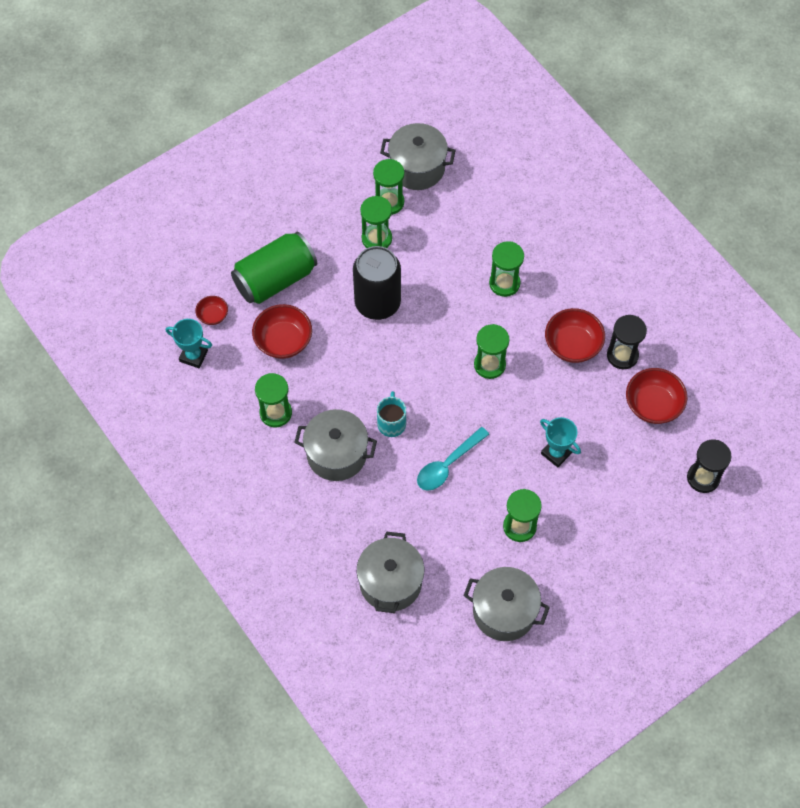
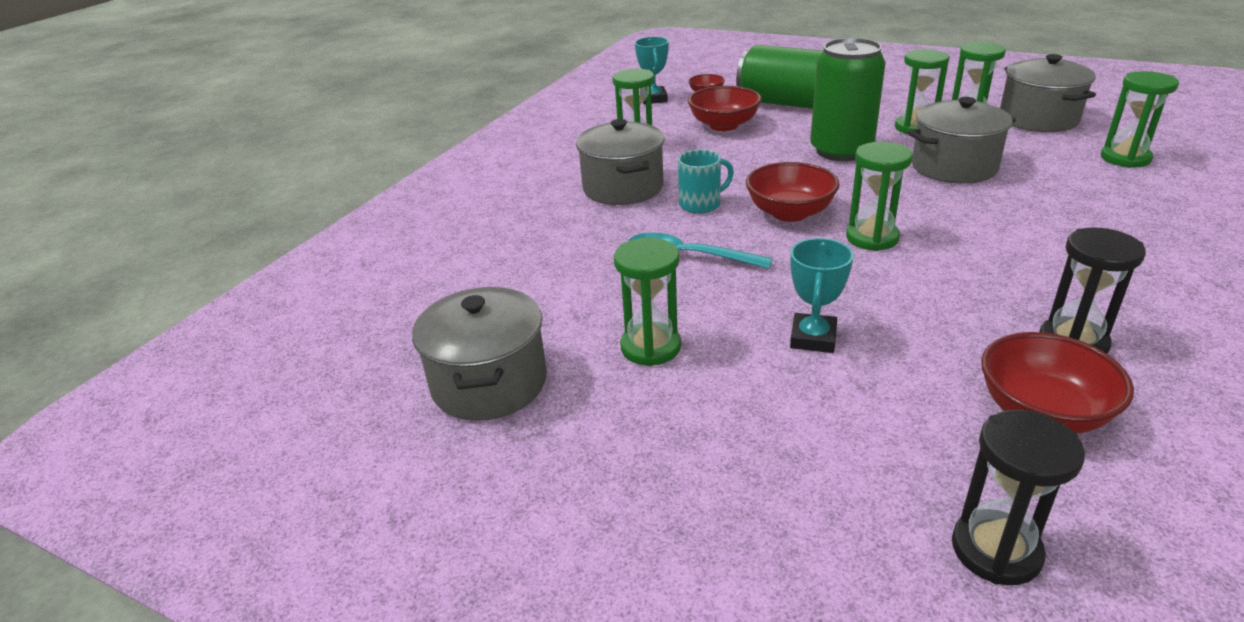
camera: 65 degrees right, 30 degrees down
(377, 303) = (841, 151): black can -> green can
(390, 582) = (475, 273): grey pot -> grey pot (953, 167)
(504, 283) = (1002, 209): green hourglass -> green hourglass (1125, 158)
(572, 345) = (1008, 290): red bowl -> red bowl (789, 213)

